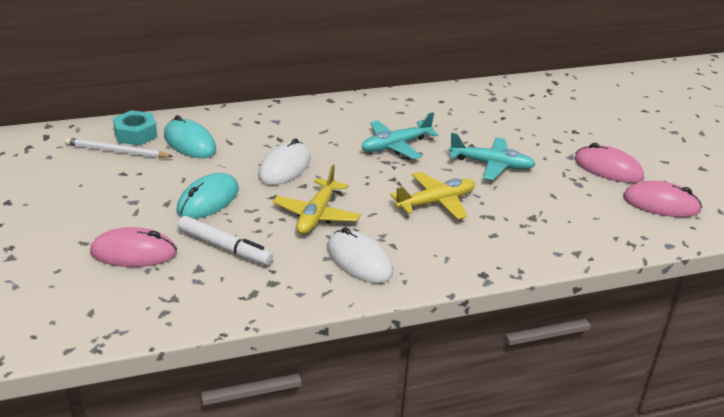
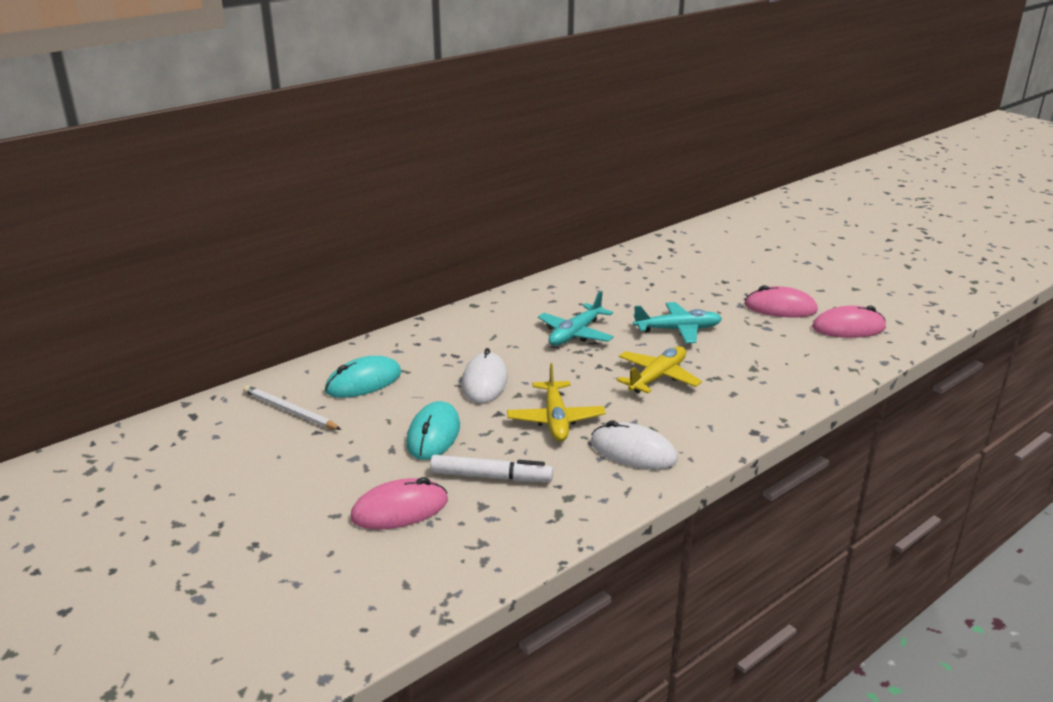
camera: 20 degrees left, 5 degrees down
(116, 151) = (289, 411): white pencil -> white pencil turned 45 degrees clockwise
(136, 134) = (296, 388): turquoise nut -> none
(189, 143) = (363, 382): turquoise mouse -> turquoise mouse turned 60 degrees counterclockwise

